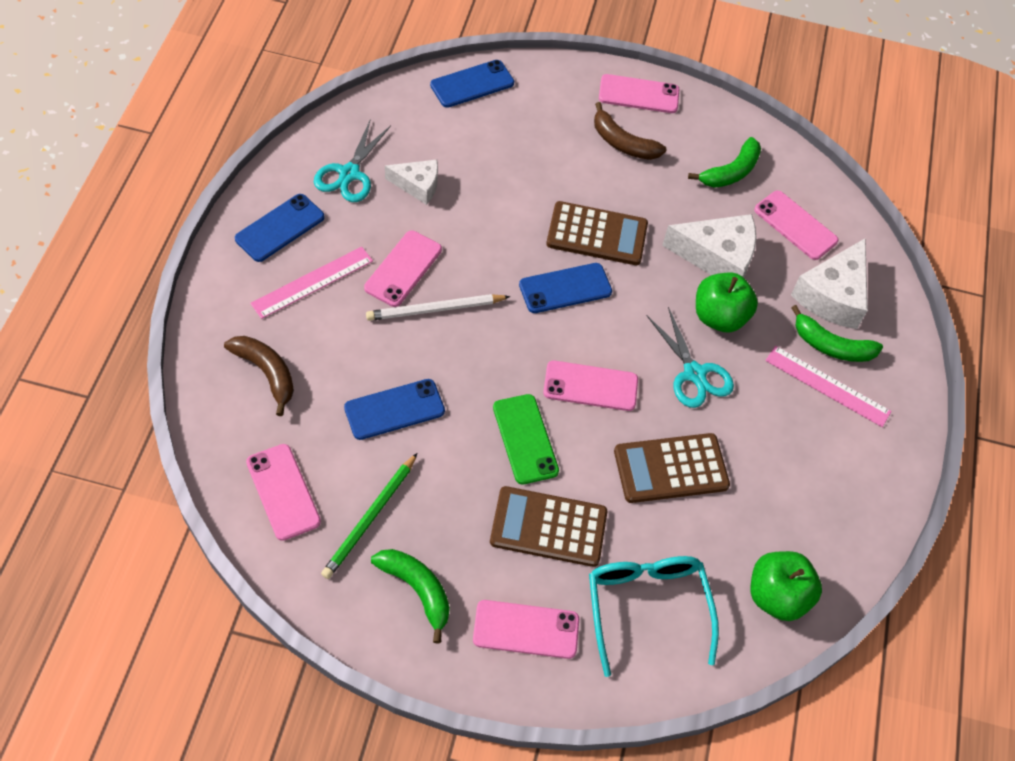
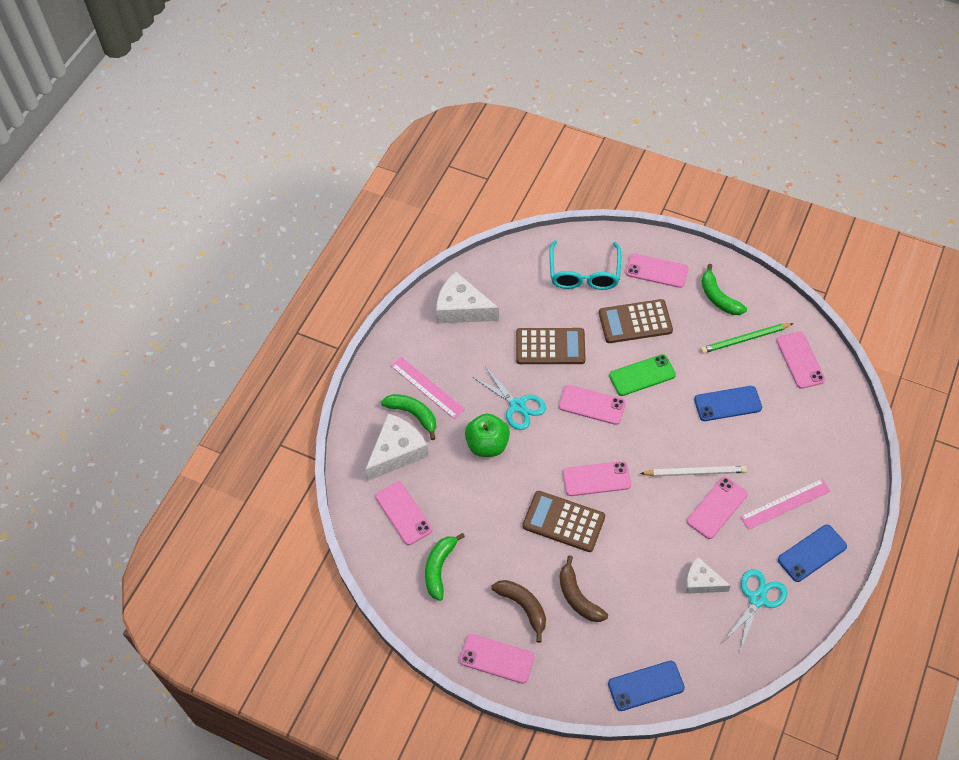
camera: 160 degrees left, 0 degrees up
(266, 373) = (815, 438): brown banana -> brown banana (578, 597)
(370, 518) = (745, 339): green pencil -> green pencil turned 150 degrees counterclockwise
(525, 439) = (642, 375): green phone -> green phone turned 75 degrees clockwise
(548, 527) = (635, 322): brown calculator -> brown calculator turned 150 degrees clockwise
(565, 288) = (596, 479): blue phone -> pink phone
(694, 373) = (517, 406): turquoise scissors -> turquoise scissors turned 150 degrees clockwise
(717, 257) = (474, 492): white cheese -> white cheese (462, 308)
(731, 172) = (439, 568): green banana -> green banana turned 45 degrees counterclockwise
(777, 596) = (505, 271): green apple -> none

